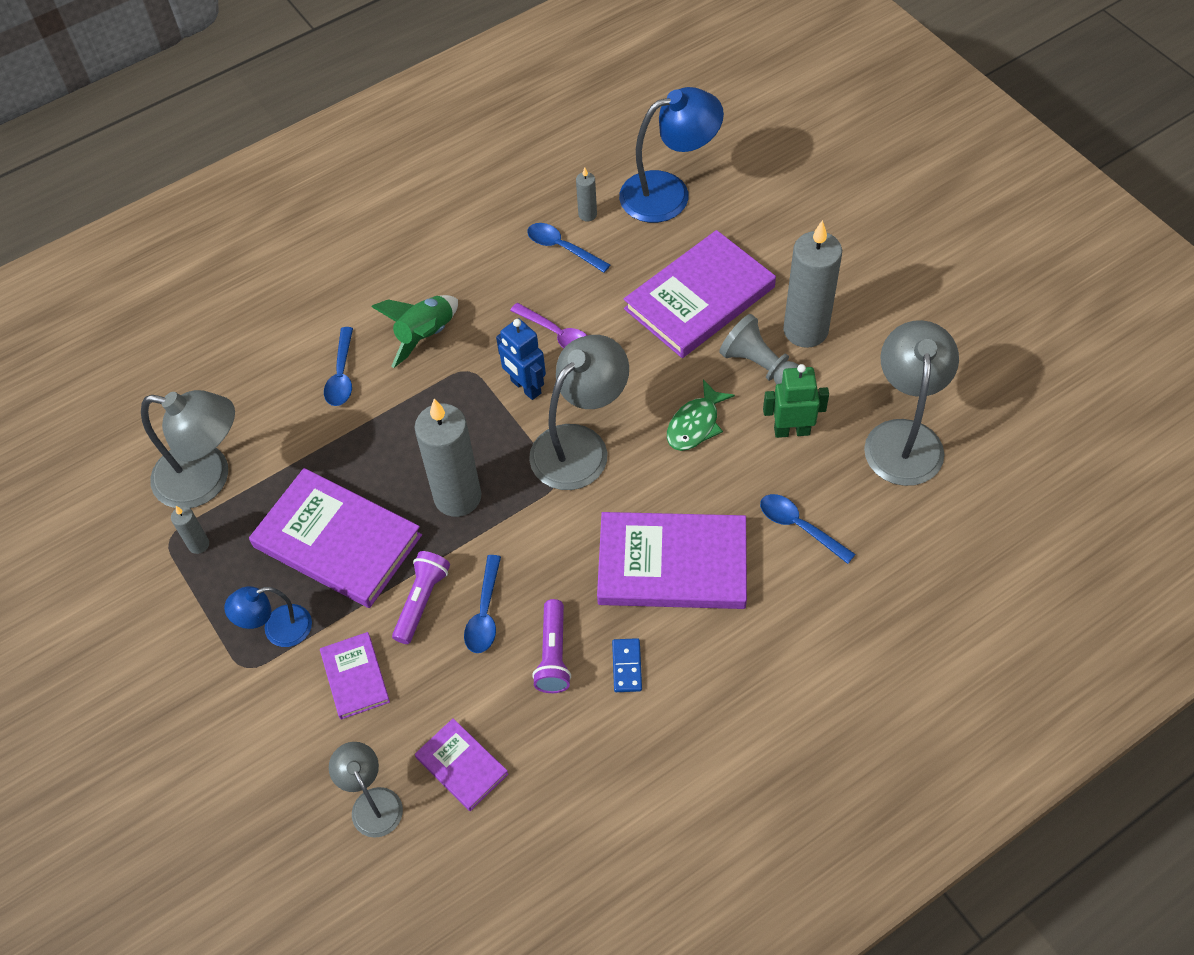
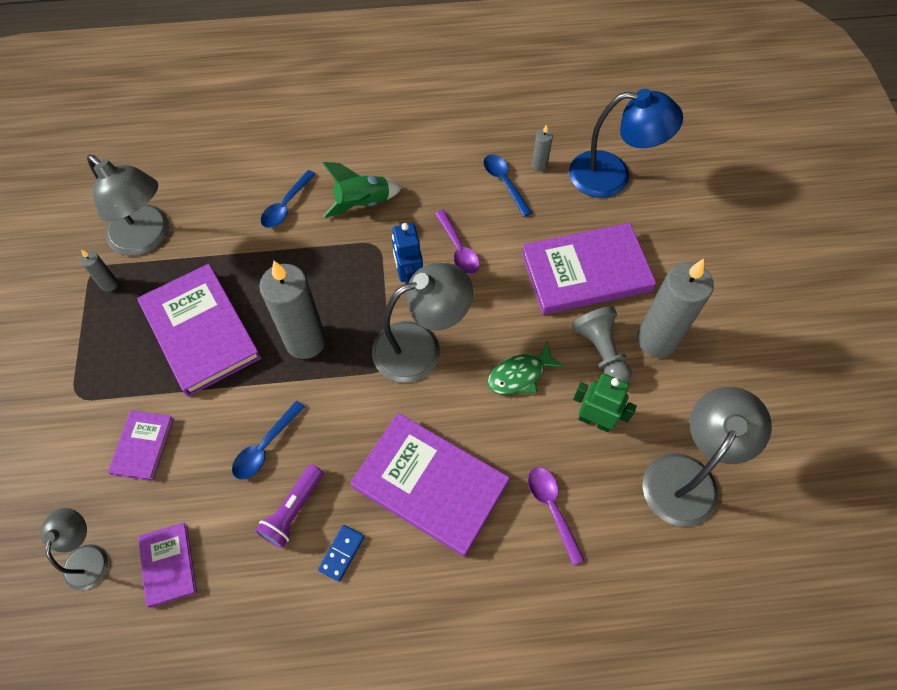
camera: 25 degrees right, 5 degrees up
(277, 629) = (117, 378): blue lamp -> none
(422, 601) = (227, 411): purple flashlight -> none
(799, 527) = (552, 509): blue spoon -> purple spoon

